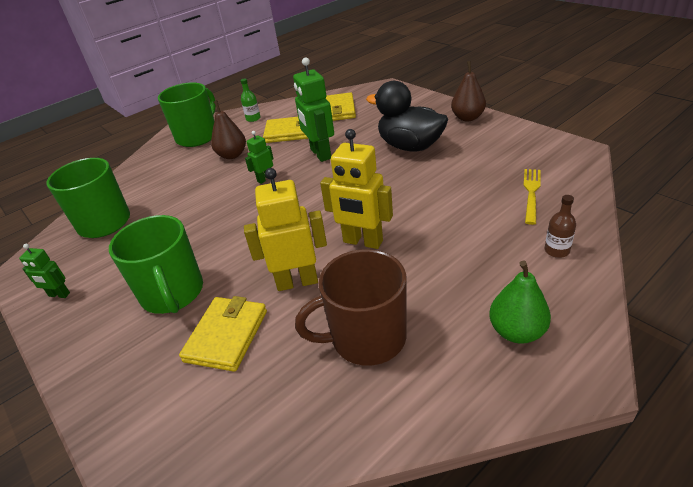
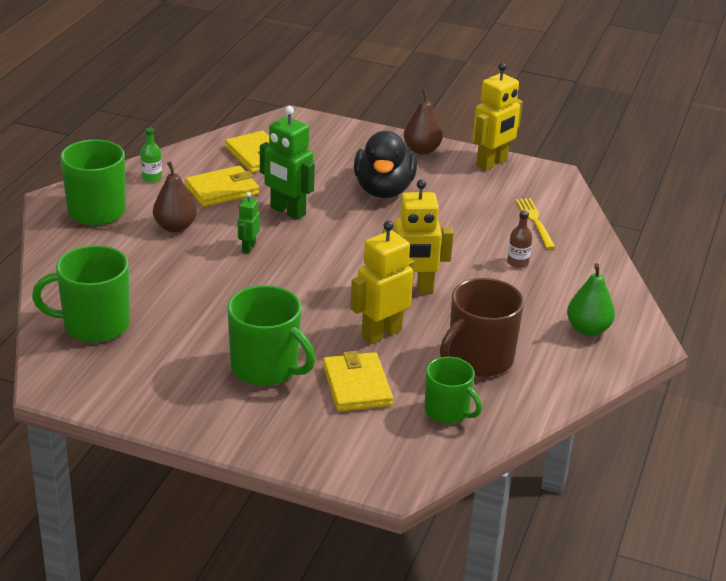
camera: 35 degrees left, 5 degrees down
(59, 295) = (137, 396): green robot -> none
(283, 398) = (447, 411): none -> green mug
(410, 146) = (383, 190): black duck -> black duck turned 90 degrees counterclockwise
(523, 134) = (492, 163): none -> yellow robot
(556, 250) = (583, 266): brown bottle -> brown bottle (517, 263)

